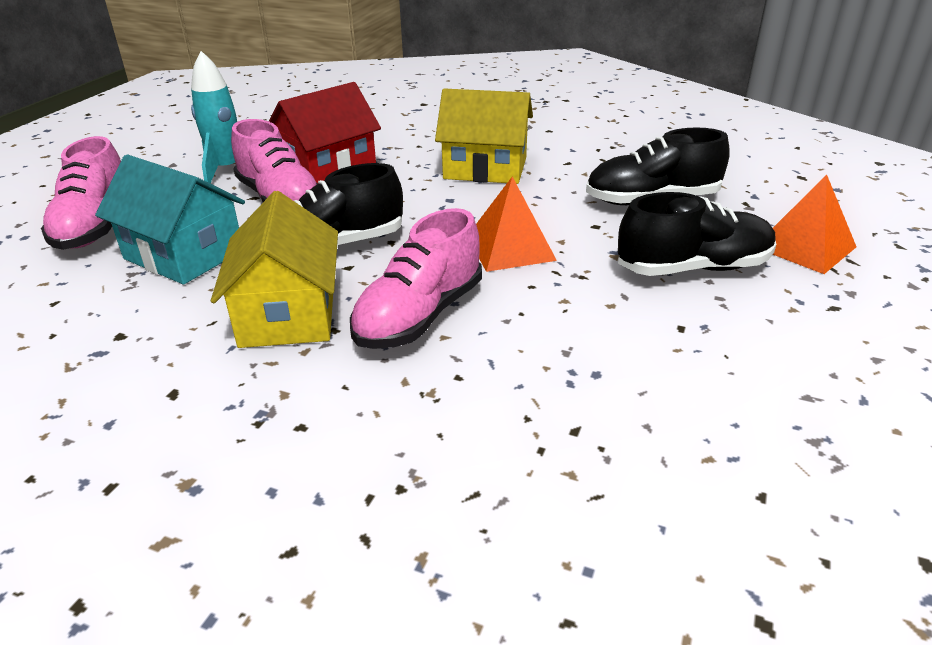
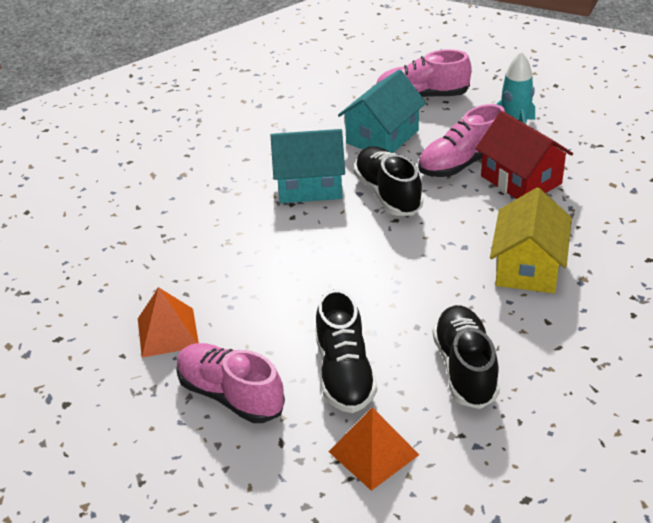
camera: 95 degrees right, 5 degrees up
(288, 314) = (310, 185): yellow house -> turquoise house
(419, 316) = (300, 236): pink shoe -> pink shoe (230, 395)
(510, 248) = (382, 277): orange pyramid -> orange pyramid (167, 332)

